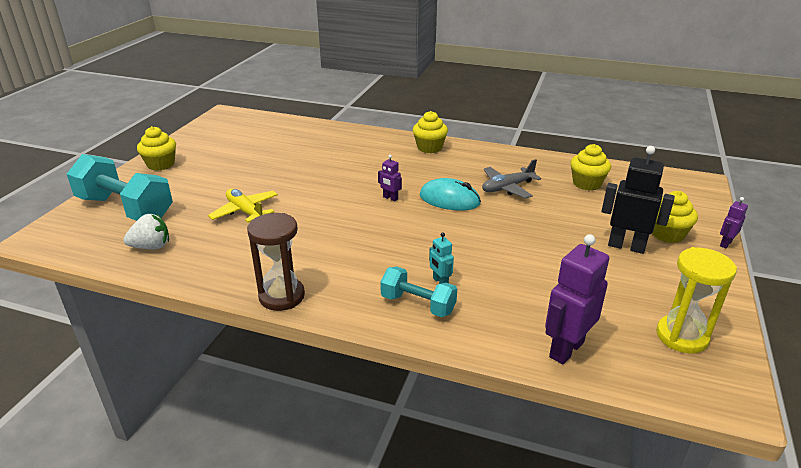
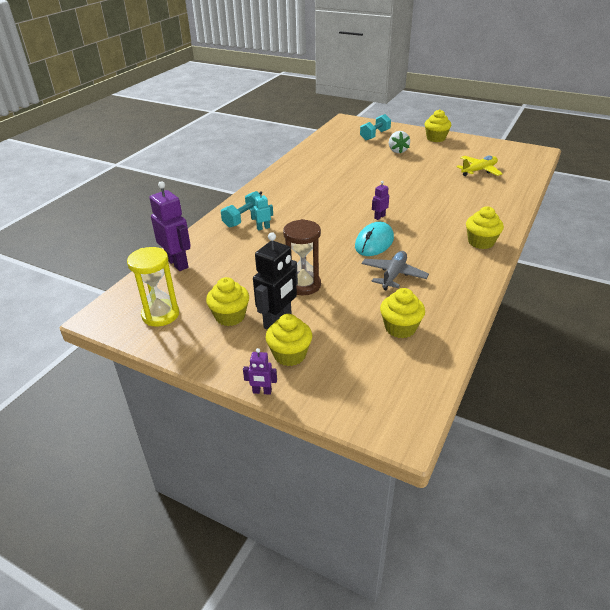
camera: 100 degrees right, 5 degrees up
(126, 209) = (375, 135): turquoise dumbbell -> turquoise dumbbell, size x0.56
(151, 247) = (330, 145): white strawberry -> white strawberry (397, 151)
(245, 212) = (366, 167): yellow plane -> yellow plane (479, 170)
(282, 296) = (270, 180): brown hourglass -> brown hourglass (303, 285)
(507, 188) = (393, 275): grey plane -> grey plane turned 45 degrees clockwise
(642, 279) = (230, 316): none -> yellow cupcake
(725, 244) = (262, 391): purple robot -> purple robot turned 135 degrees clockwise

